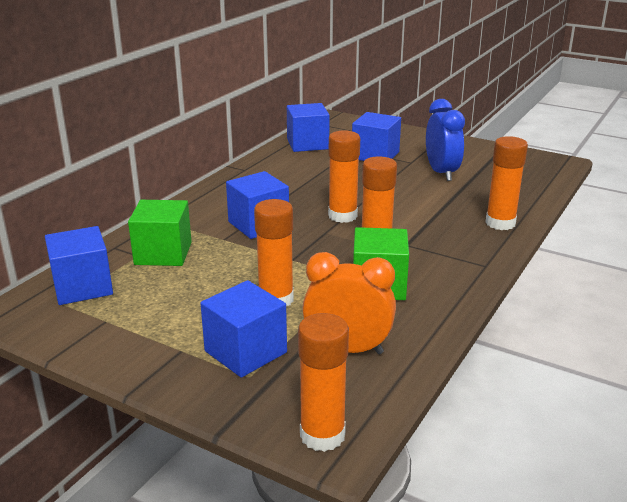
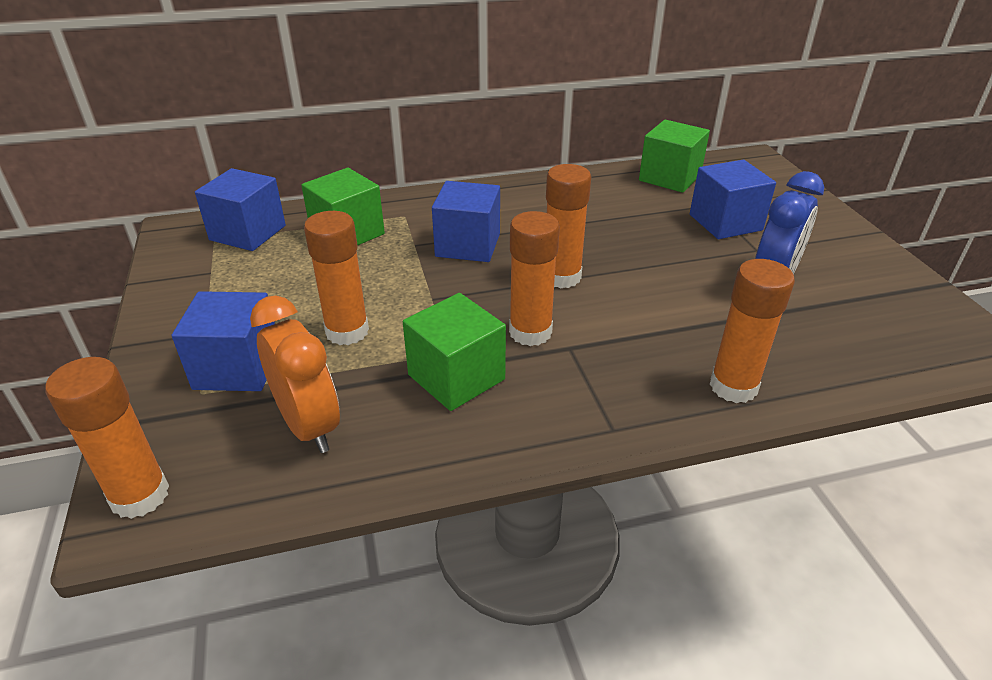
camera: 45 degrees right, 10 degrees up
(307, 144) = (670, 177): blue cube -> green cube

